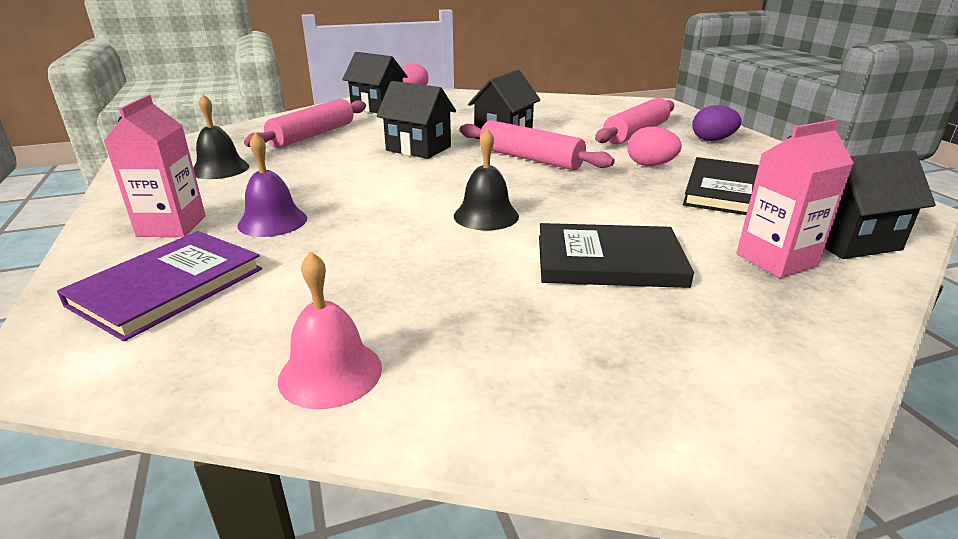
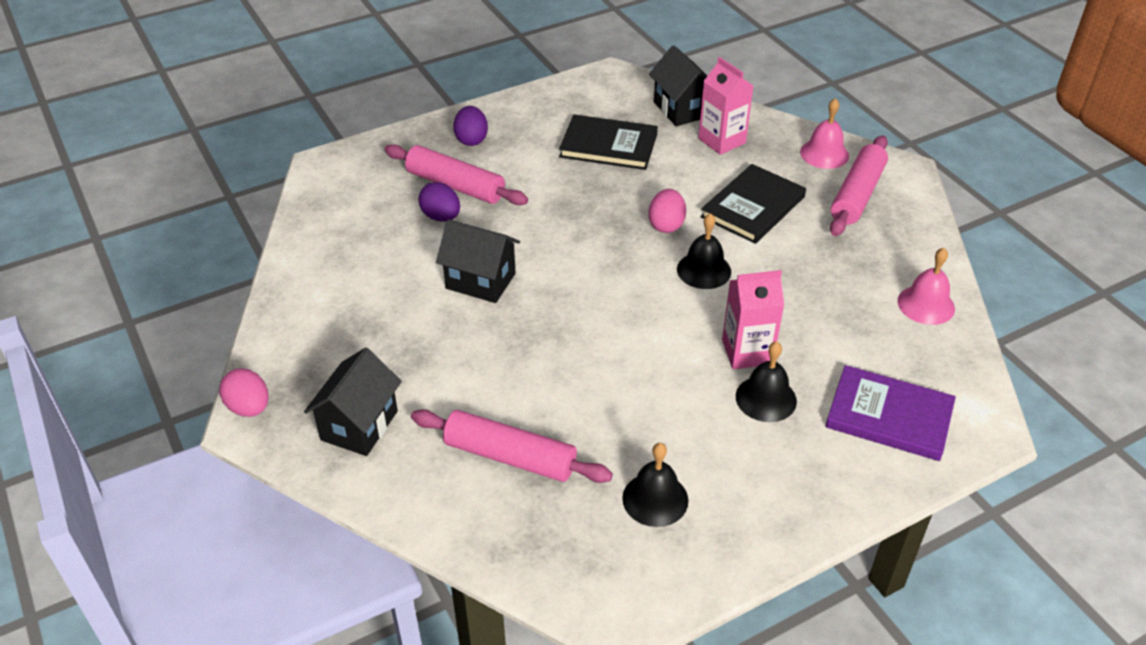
camera: 100 degrees left, 15 degrees up
(172, 226) = (803, 466): pink carton -> pink carton (747, 352)
(272, 221) = (766, 398): purple bell -> black bell
(418, 148) = (543, 343): black house -> none
(530, 158) = (556, 255): pink rolling pin -> pink rolling pin (857, 194)
(590, 128) = (441, 217): none -> purple egg
(609, 261) = (753, 207): black book -> black book turned 45 degrees clockwise
(650, 165) = (556, 181): pink egg -> pink egg (666, 225)
(783, 353) = (824, 154): none -> pink bell

